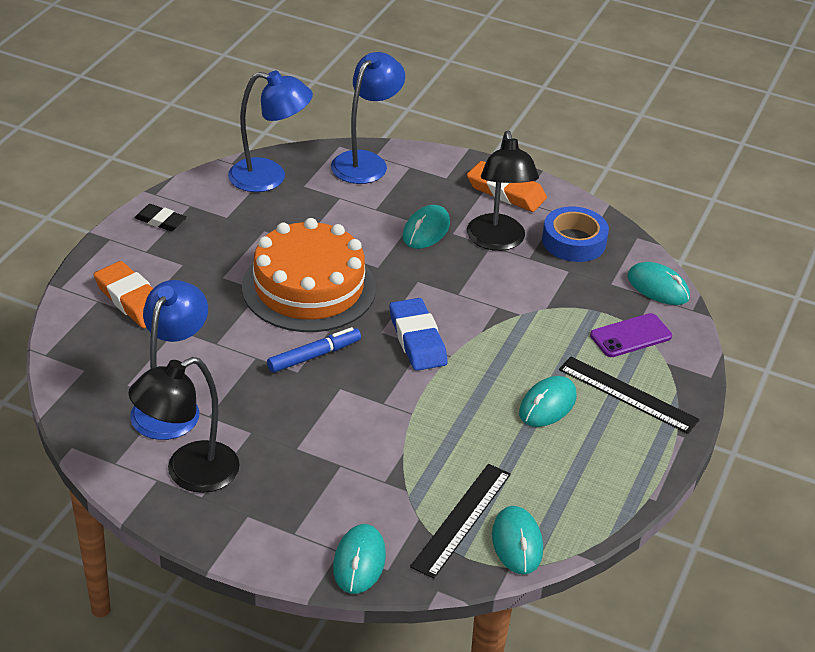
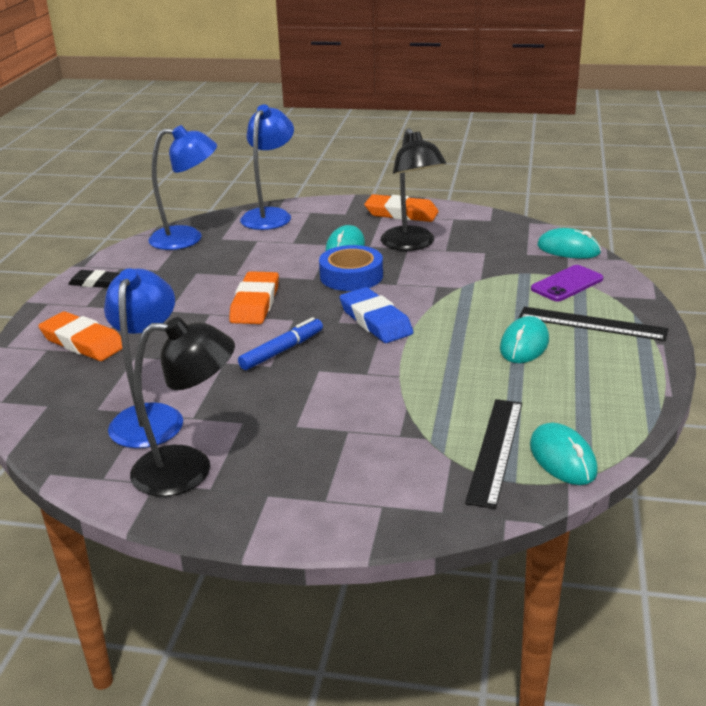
camera: 10 degrees left, 10 degrees down
(189, 473) = (189, 470): black lamp -> black lamp turned 135 degrees counterclockwise
(309, 287) = (255, 303): orange cake -> orange eraser
(359, 562) = (408, 511): turquoise mouse -> none
(574, 241) = (478, 233): blue tape -> blue tape (351, 276)

